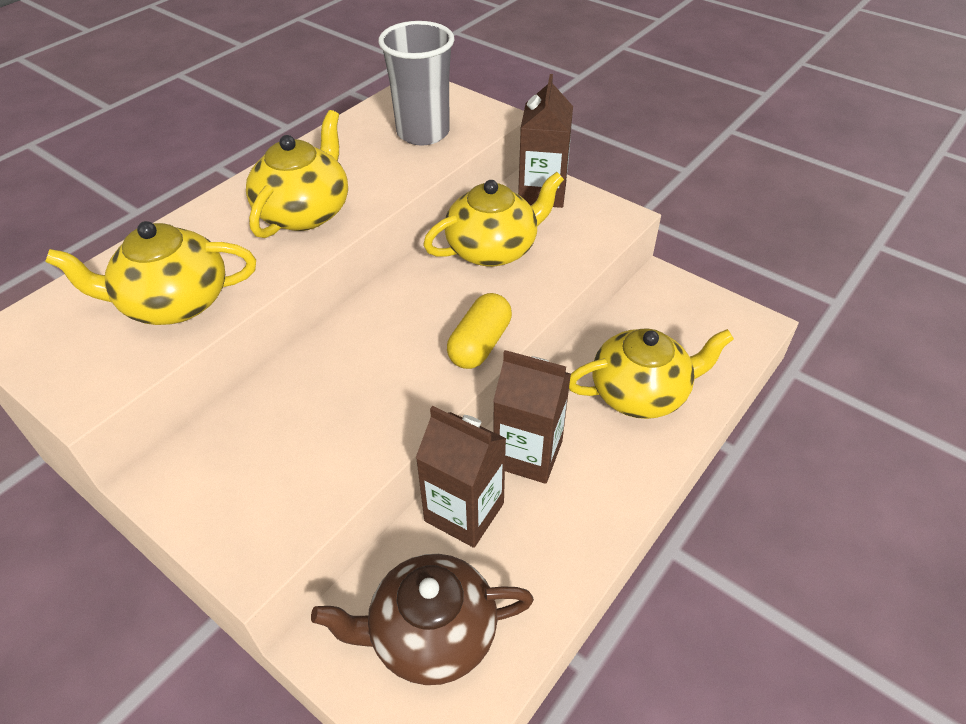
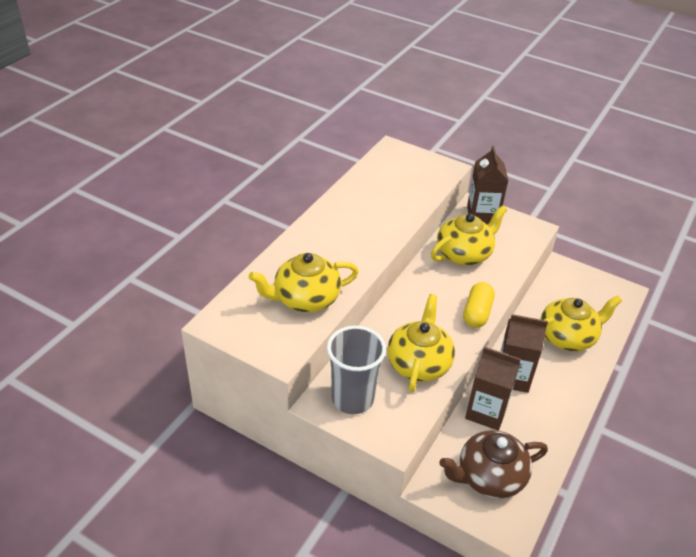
camera: 10 degrees left, 5 degrees down
(305, 212) = (357, 238): yellow teapot -> yellow teapot (419, 363)
(423, 133) = (408, 181): grey cup -> grey cup (352, 399)

